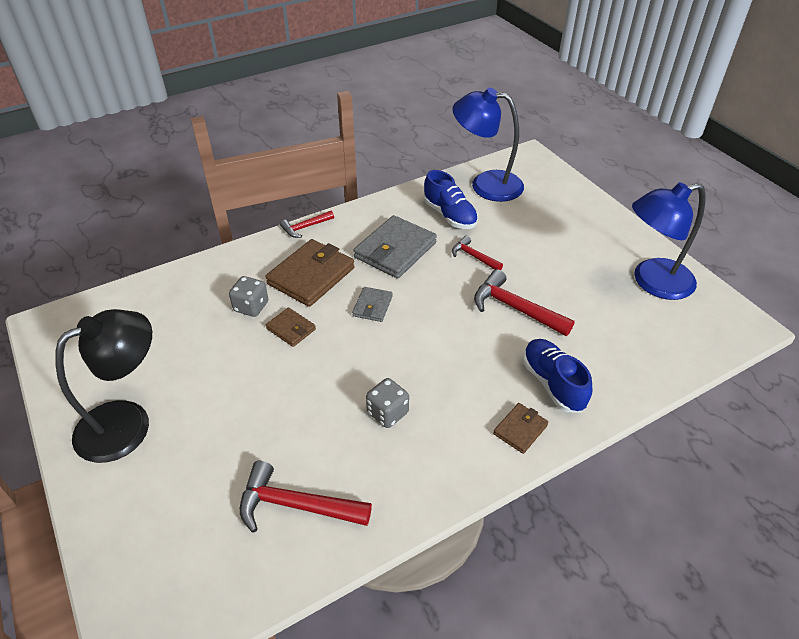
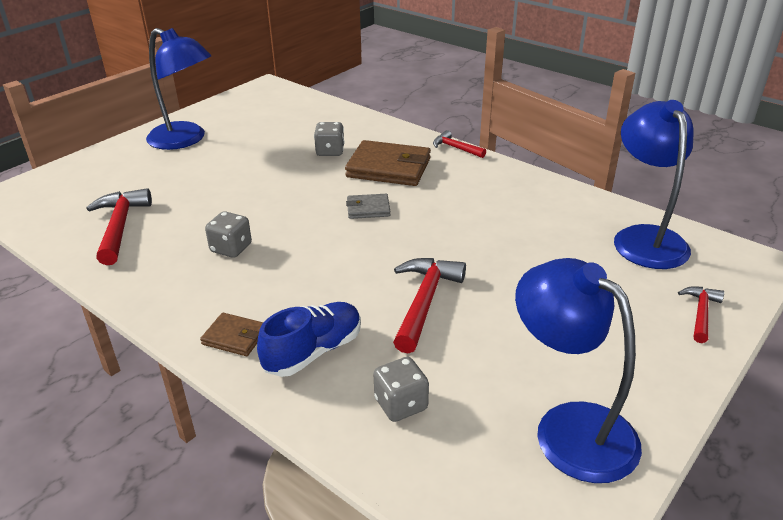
camera: 70 degrees right, 10 degrees down
(128, 422) = (185, 140): black lamp -> blue lamp
(291, 329) = (313, 176): brown wallet -> none
(395, 250) = (462, 203): grey wallet -> none
(449, 215) = (555, 224): blue shoe -> none
(474, 256) = (494, 255): red hammer -> red hammer (700, 313)
(618, 350) = (401, 404): none -> grey dice

